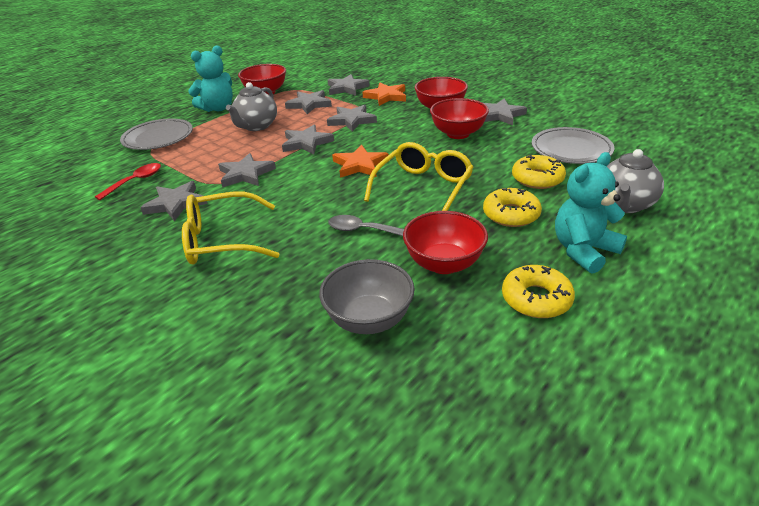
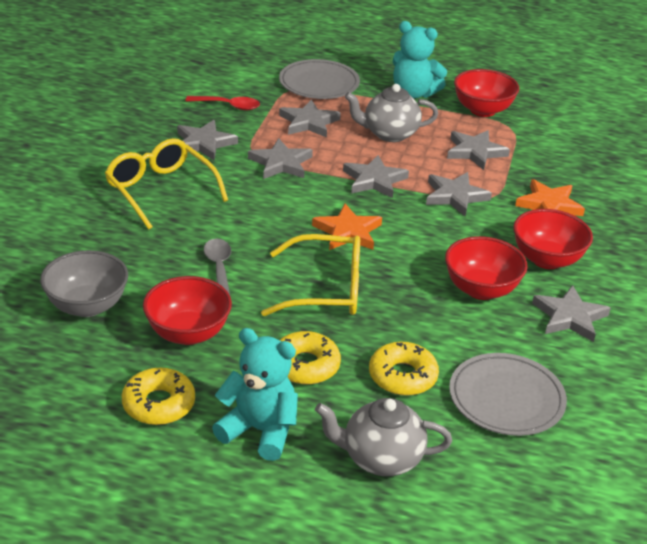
camera: 60 degrees right, 0 degrees up
(346, 88) = (549, 166): grey star -> grey star (308, 122)

